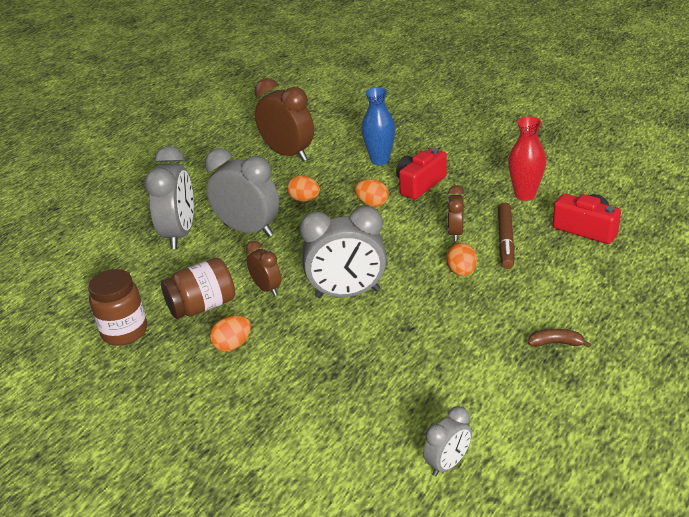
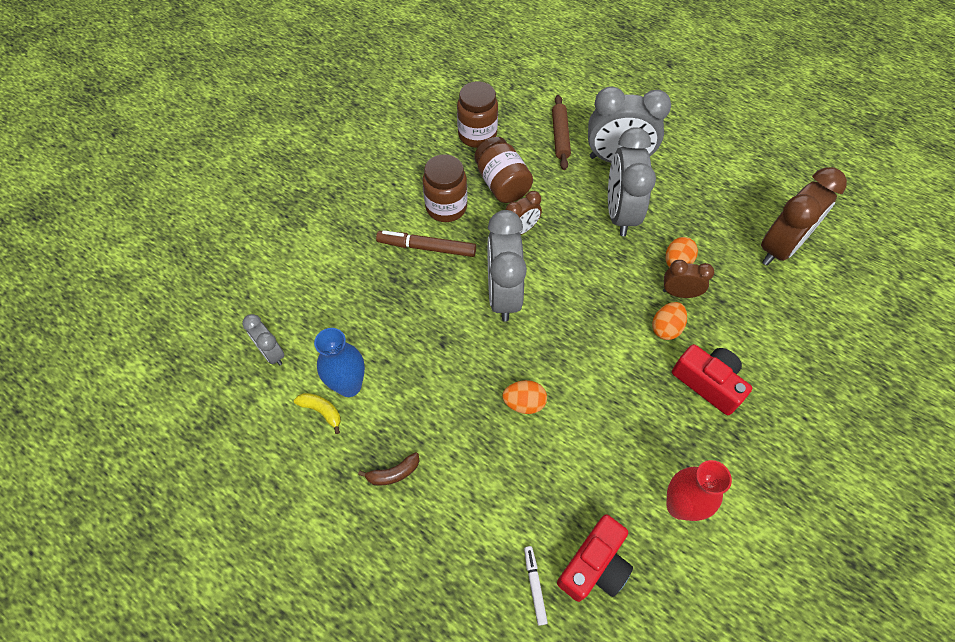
camera: 90 degrees right, 25 degrees up
(140, 271) = (560, 136): none -> brown rolling pin
(233, 345) = (446, 207): orange egg -> brown jar
(248, 230) = (620, 213): grey clock -> grey clock turned 150 degrees clockwise
(380, 160) = (767, 344): blue vase -> blue vase (349, 386)
(455, 233) = (598, 408): brown clock -> brown clock (679, 293)
(505, 240) = (578, 460): brown marker -> brown marker (426, 248)
(508, 406) = (322, 411): none -> yellow banana
(556, 343) = (393, 473): brown banana -> brown banana turned 60 degrees clockwise
(616, 255) = (534, 585): none -> white marker

